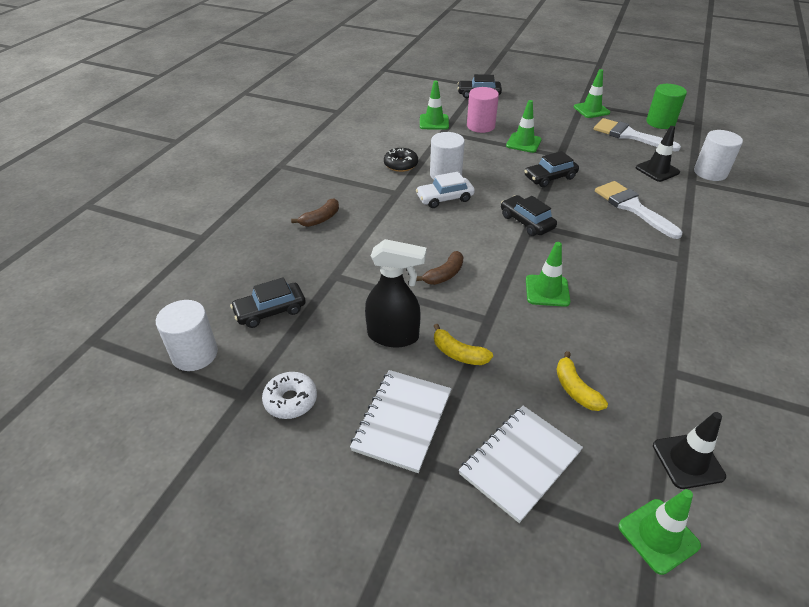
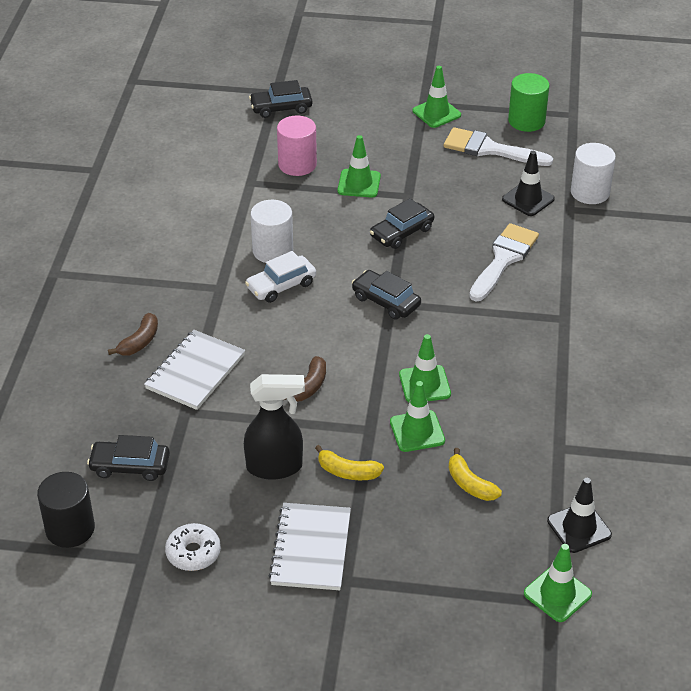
camera: 15 degrees left, 0 degrees up
(195, 354) = (70, 529): white cylinder -> black cylinder
(270, 311) = (130, 466): black car -> black car turned 45 degrees clockwise
(401, 165) = (211, 245): black donut -> none
(434, 122) = (233, 168): green traffic cone -> green traffic cone (417, 431)
(520, 463) = (430, 562): white notebook -> white notebook (195, 372)
(632, 207) = (503, 259): white brush -> white brush turned 75 degrees clockwise

